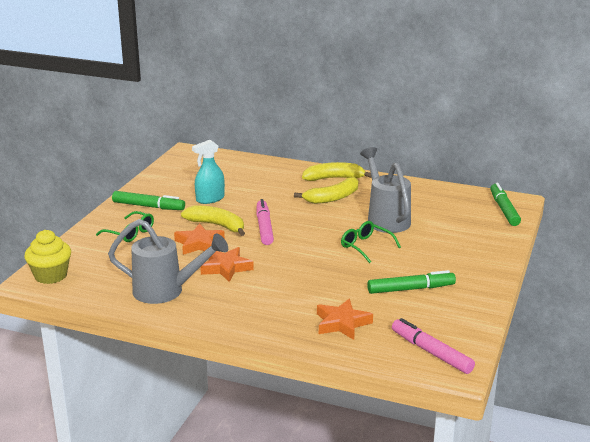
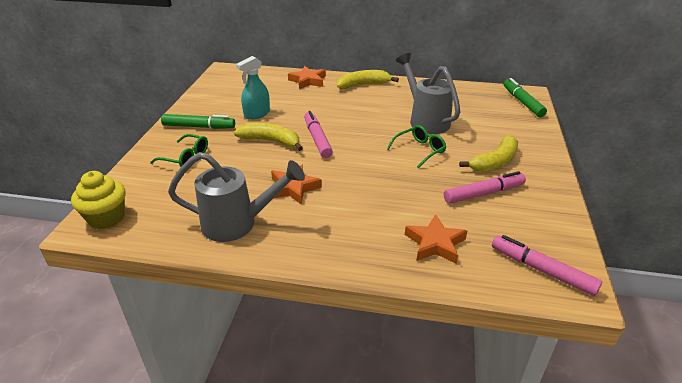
camera: 10 degrees left, 10 degrees up
(199, 243) = (258, 163): orange star -> orange star (308, 81)
(332, 198) = (369, 103): yellow banana -> yellow banana (495, 161)
(365, 246) = (420, 150): green glasses -> green glasses turned 105 degrees clockwise
(411, 289) = (483, 193): green marker -> pink marker

